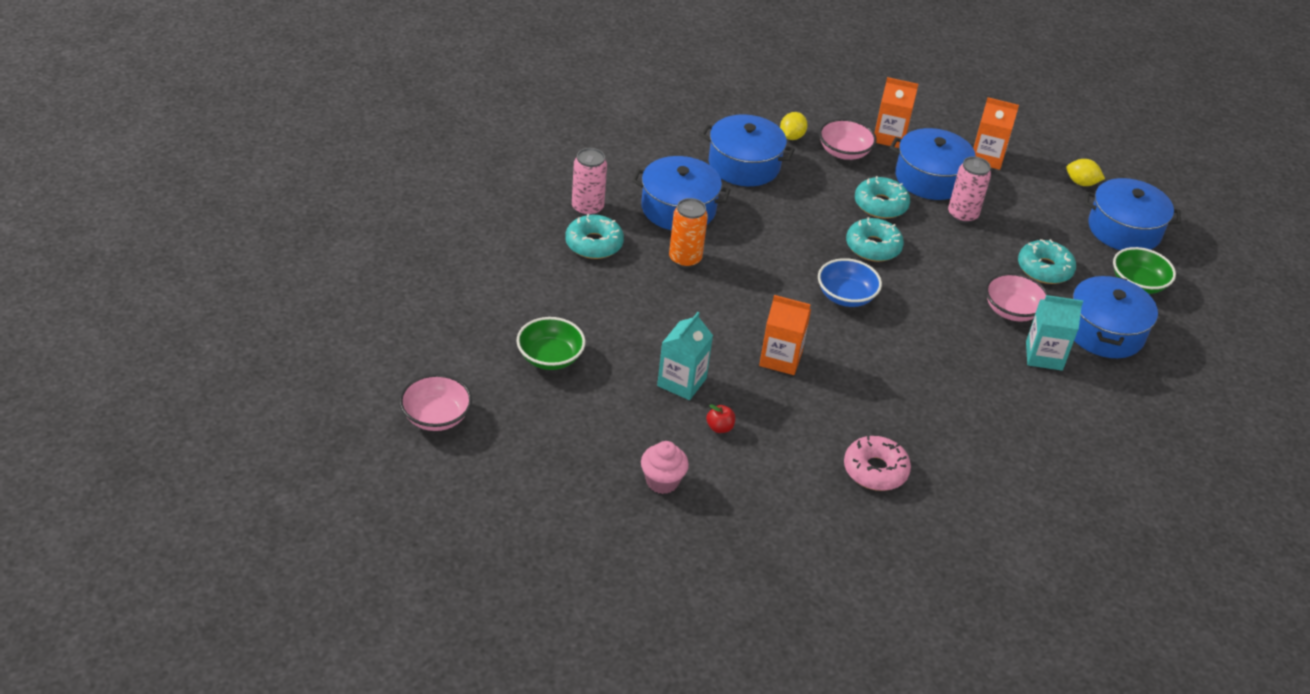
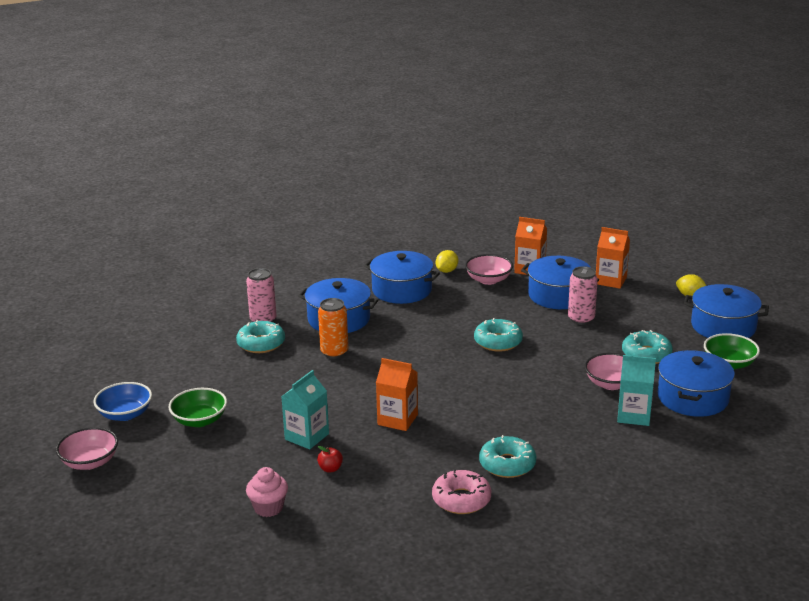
camera: 10 degrees right, 15 degrees down
(846, 296) = (466, 376): blue bowl -> blue bowl (125, 414)
(880, 205) = (511, 314): turquoise donut -> turquoise donut (507, 464)

